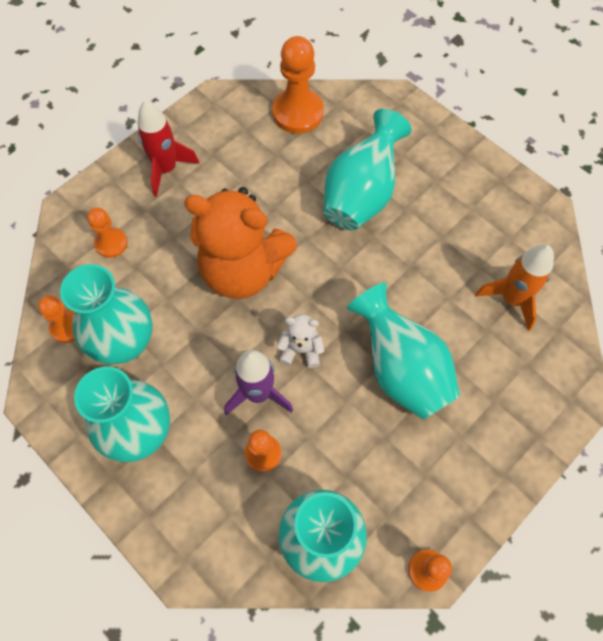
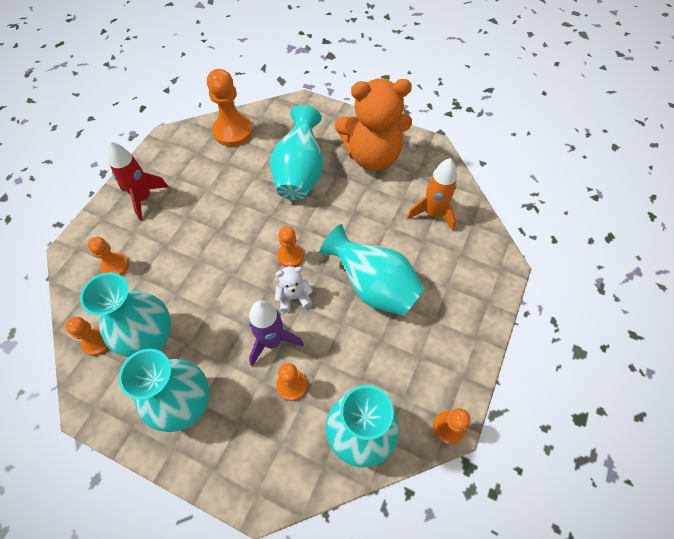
camera: 20 degrees left, 5 degrees down
(243, 270) = (229, 253): orange teddy bear -> orange teddy bear (372, 156)
(314, 297) = (290, 256): none -> orange pawn

